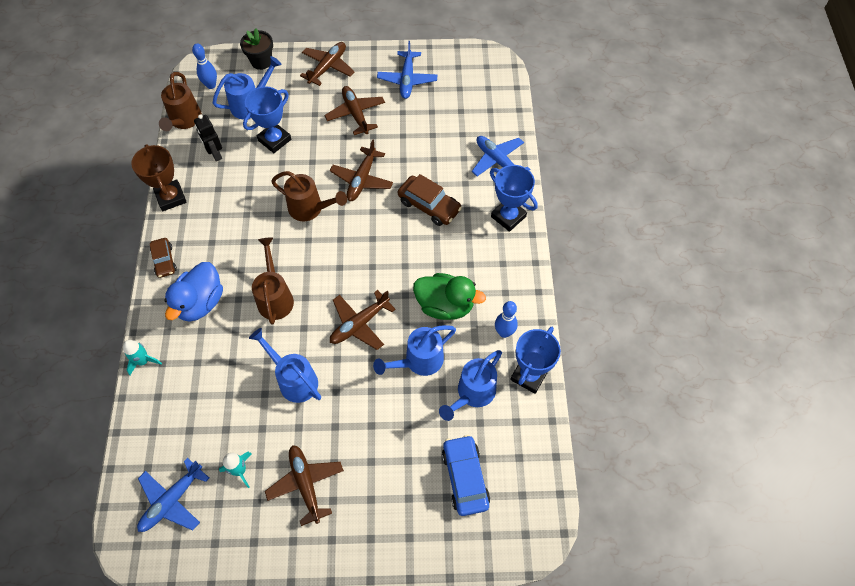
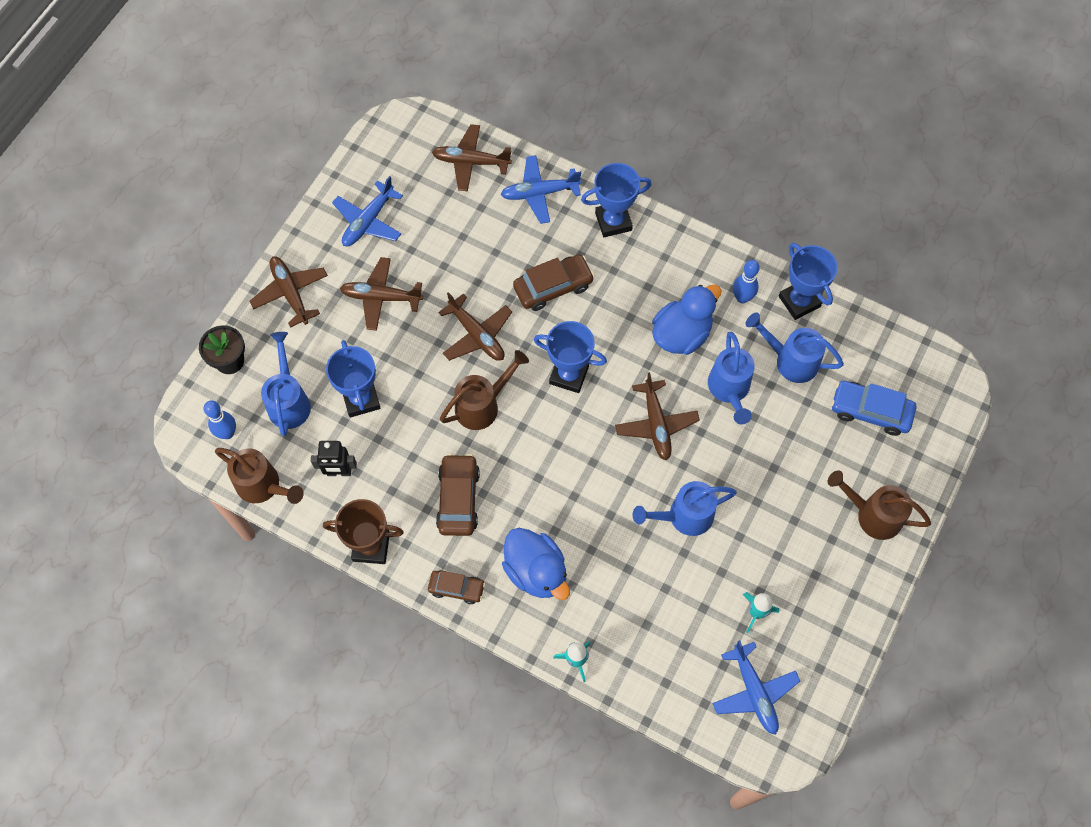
camera: 60 degrees left, 5 degrees up
(231, 229) = (458, 499): none -> brown car
(275, 297) = (575, 492): brown watering can -> brown watering can (873, 515)
(306, 484) = (803, 556): brown plane -> brown plane (471, 162)
(365, 249) = (569, 375): none -> blue trophy
(407, 80) = (368, 221): blue plane -> blue plane turned 90 degrees clockwise
(445, 305) = (681, 334): green duck -> blue duck
(472, 393) = (790, 360): blue watering can -> blue watering can turned 135 degrees clockwise

